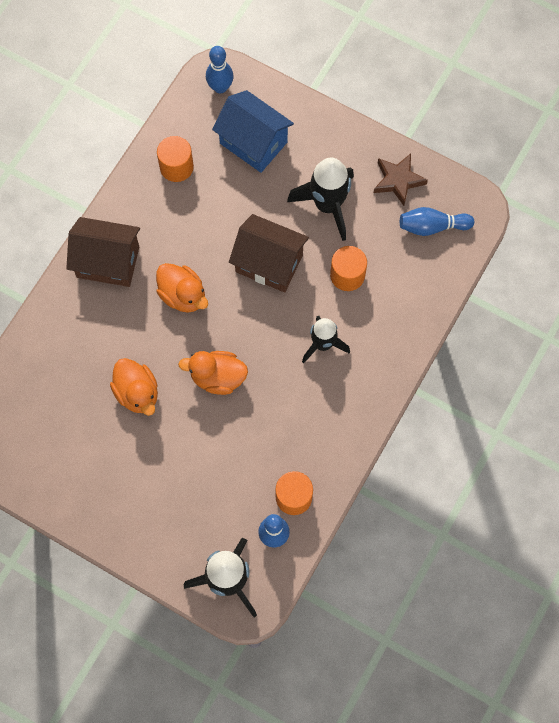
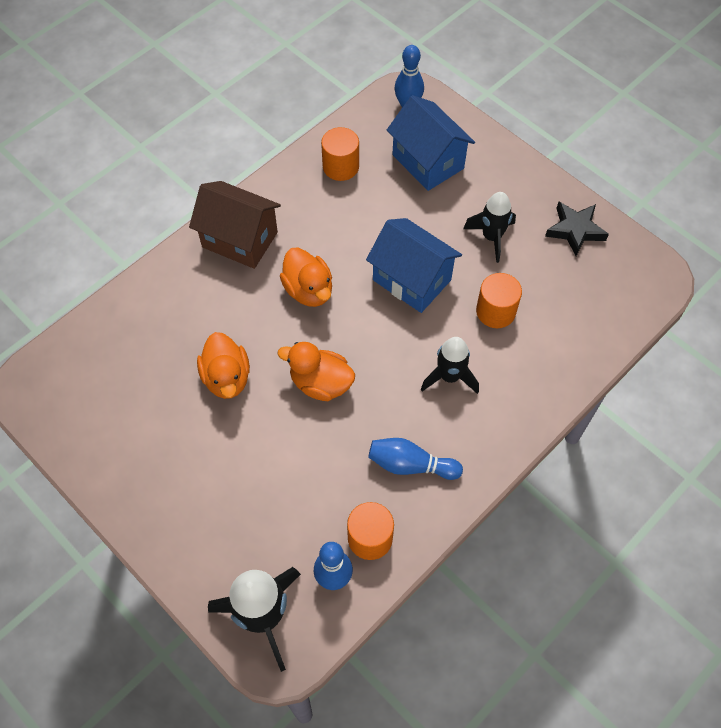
camera: 15 degrees right, 10 degrees down
(269, 263) = (412, 280): brown house -> blue house
(327, 205) = (491, 237): black rocket -> black rocket, size x0.66
(398, 180) = (575, 230): brown star -> black star
(432, 226) = (603, 284): blue bowling pin -> blue bowling pin (410, 465)

